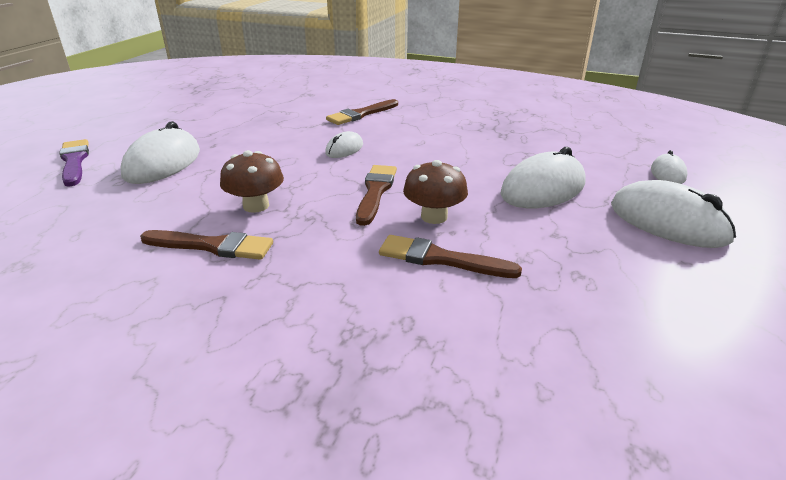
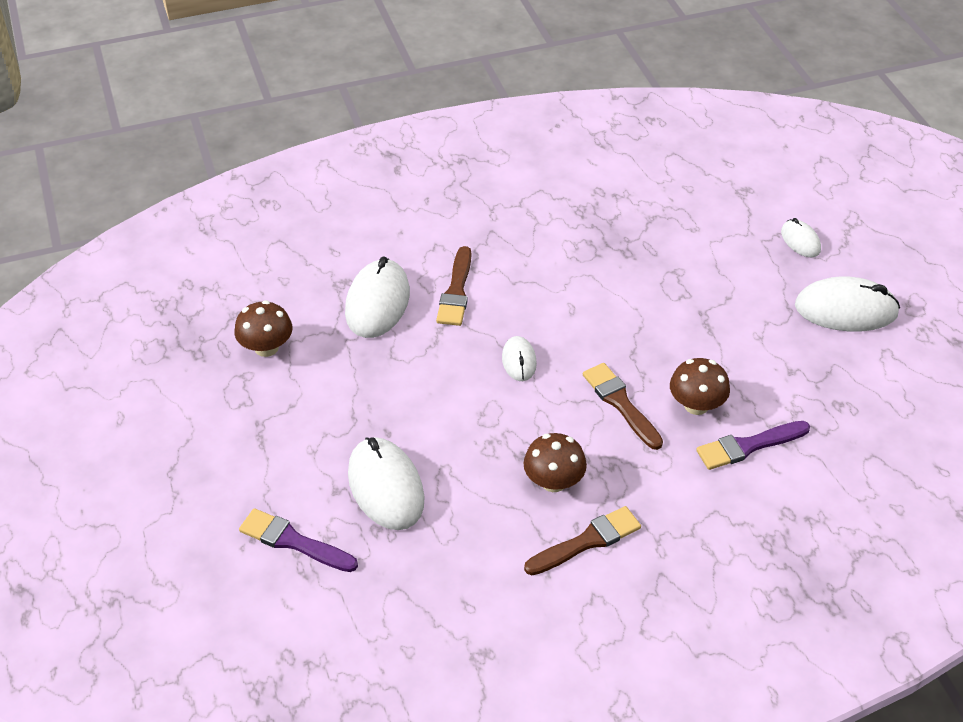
camera: 40 degrees left, 15 degrees up
(227, 99) = (266, 347): none -> brown mushroom
(440, 259) = (748, 446): brown brush -> purple brush
(543, 189) = (734, 319): white mouse -> white mouse (377, 303)

